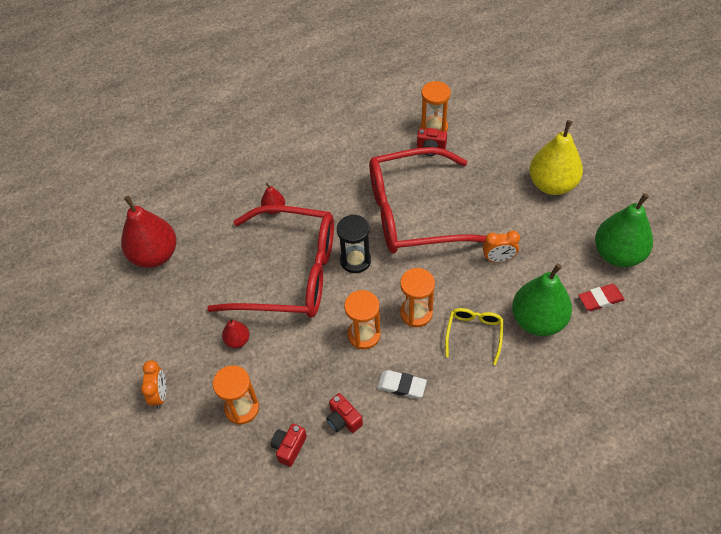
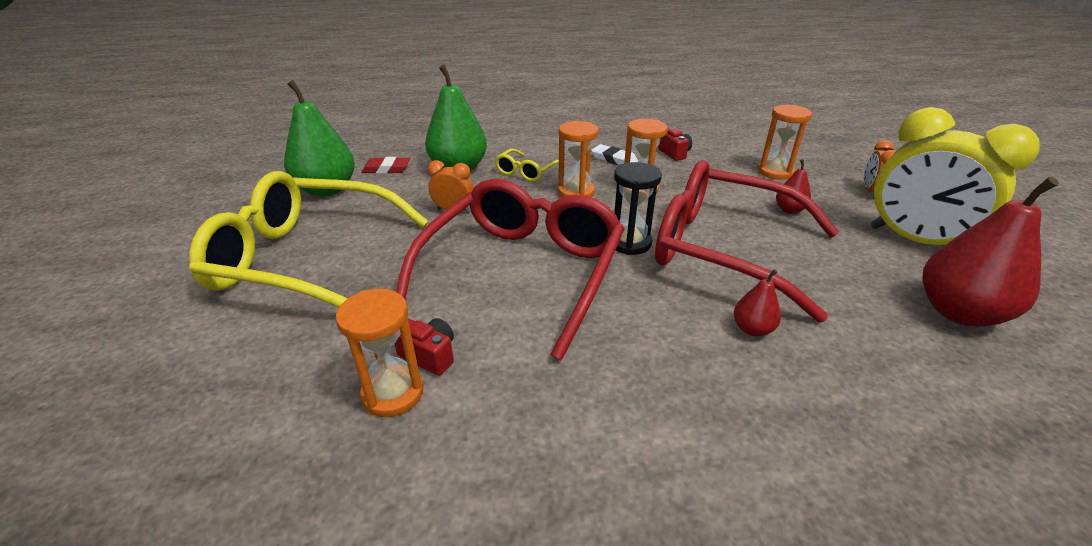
camera: 165 degrees left, 20 degrees down
(151, 324) = (914, 241): none -> yellow clock
(289, 447) = (726, 150): red camera -> none
(415, 213) = (522, 272): red glasses -> red glasses turned 75 degrees counterclockwise
(552, 184) = (308, 259): yellow pear -> yellow glasses

